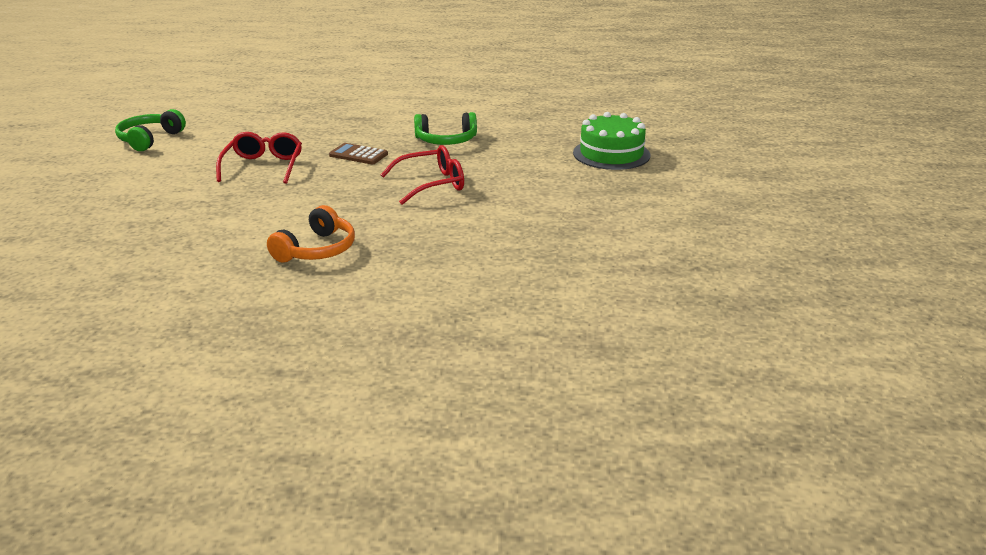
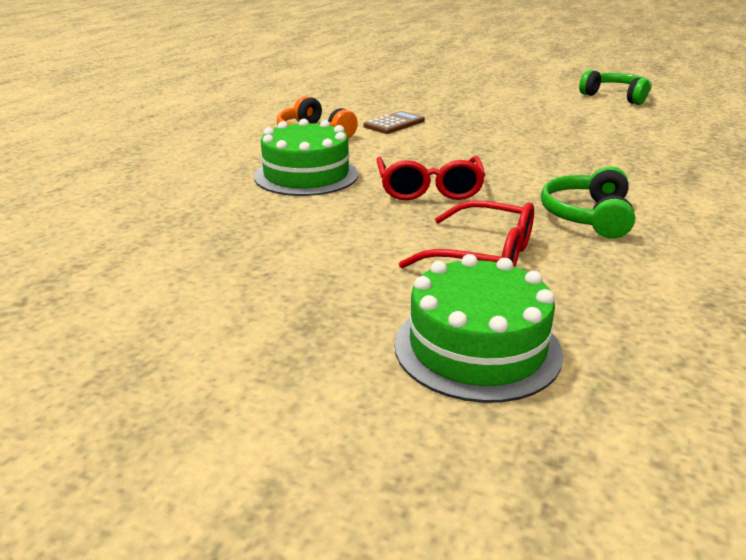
camera: 110 degrees right, 0 degrees up
(263, 166) = (525, 127): red glasses -> red glasses (484, 256)
(358, 155) = (545, 165): brown calculator -> brown calculator (394, 124)
(431, 230) = (306, 175): none -> green cake

